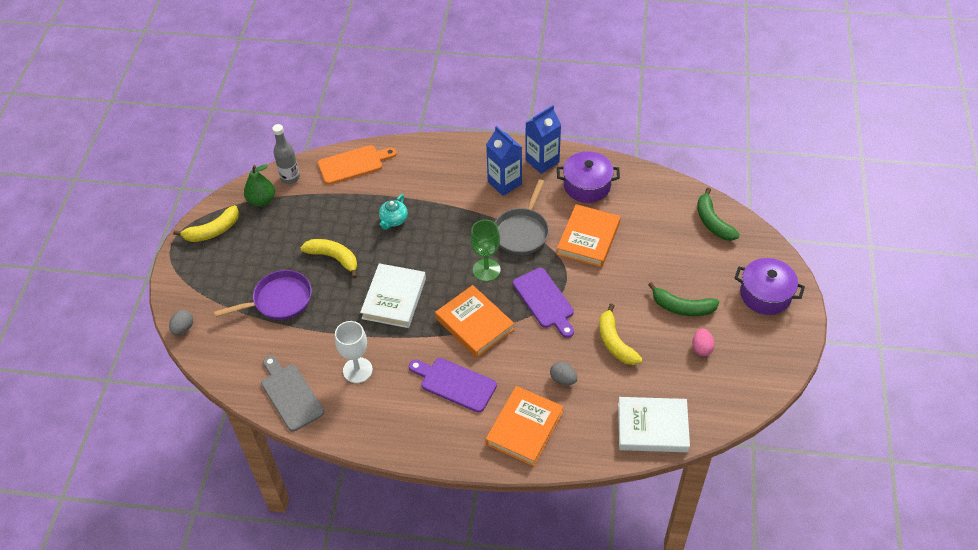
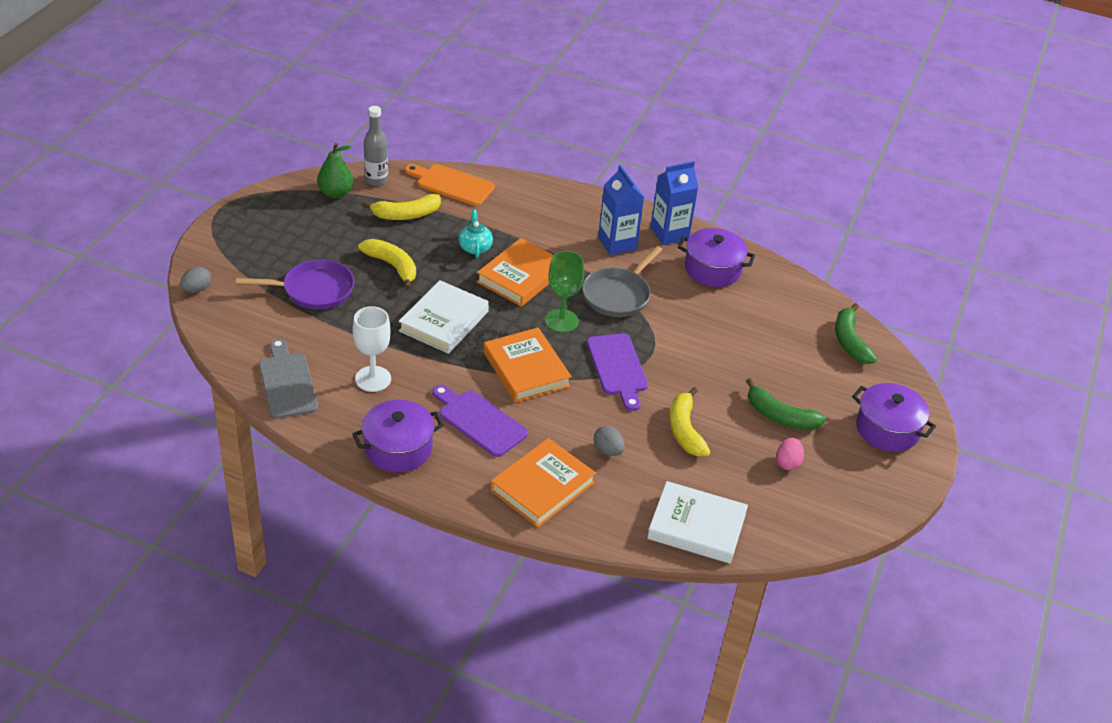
camera: 10 degrees right, 10 degrees down
(213, 231) = (270, 208): yellow banana -> yellow banana (406, 215)
(353, 164) = (452, 184): orange cutting board -> orange cutting board turned 150 degrees counterclockwise
(393, 220) = (475, 247): turquoise teapot -> turquoise teapot turned 135 degrees clockwise
(401, 428) = (398, 448): none -> purple pot
(588, 239) = (693, 321): orange book -> orange book (521, 277)

